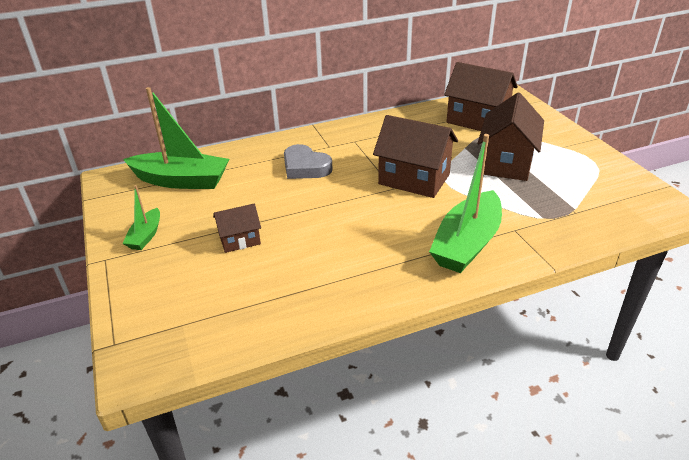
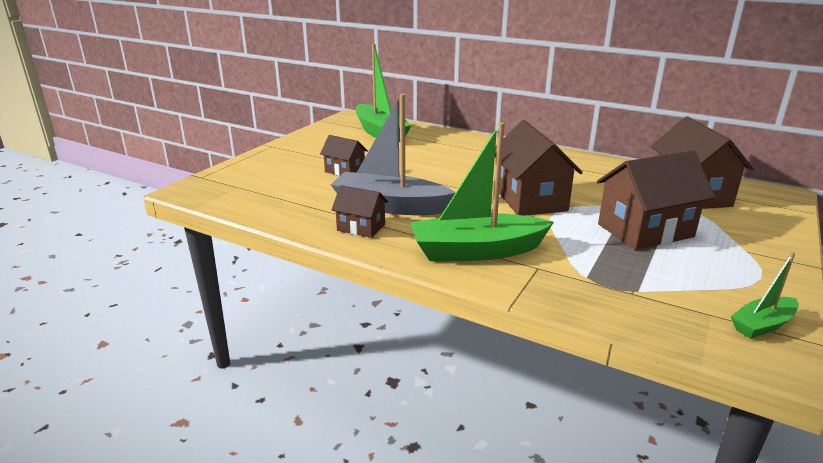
camera: 50 degrees right, 10 degrees down
(146, 236) = (309, 146): green boat -> green boat (762, 325)
(305, 167) = (466, 158): grey heart -> none
(346, 248) = (390, 206): none -> grey boat
(367, 282) = (361, 227): none -> brown house

